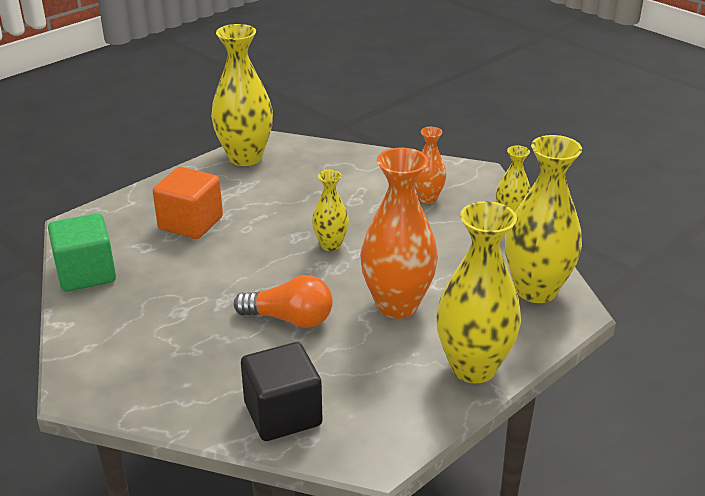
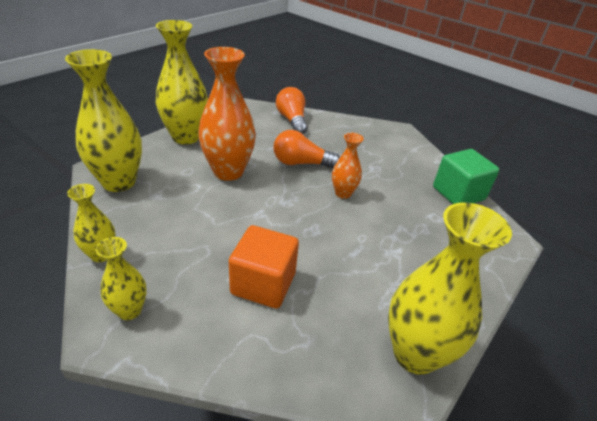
camera: 170 degrees right, 5 degrees up
(190, 223) = (414, 242): orange cube -> orange cube (263, 284)
(283, 414) = (292, 120): black cube -> orange light bulb
(330, 245) = (282, 220): yellow vase -> yellow vase (130, 310)
(427, 198) = (183, 283): orange vase -> orange vase (343, 193)

